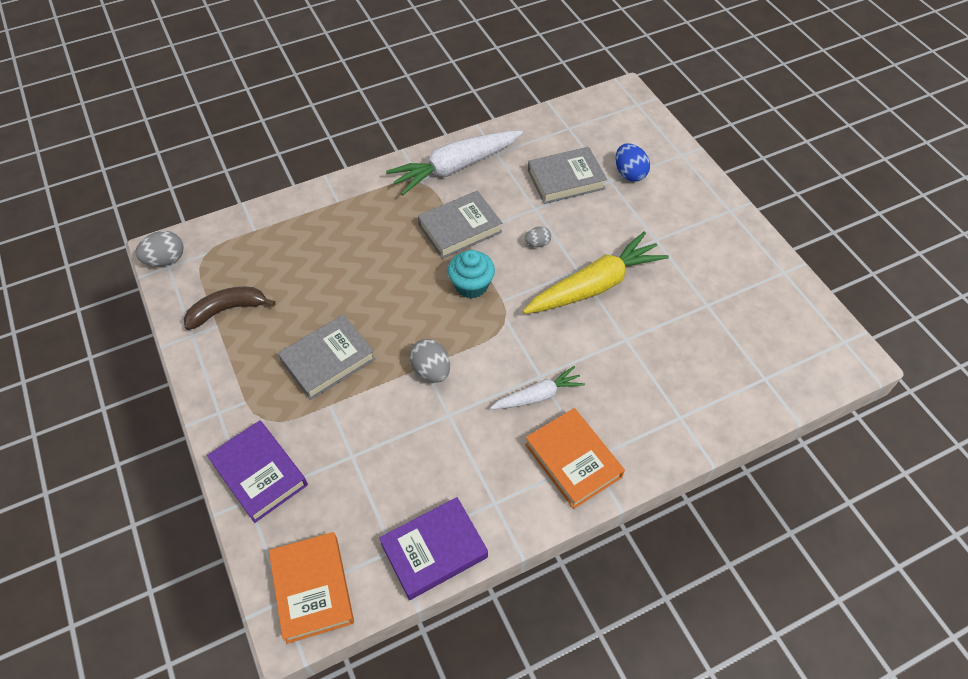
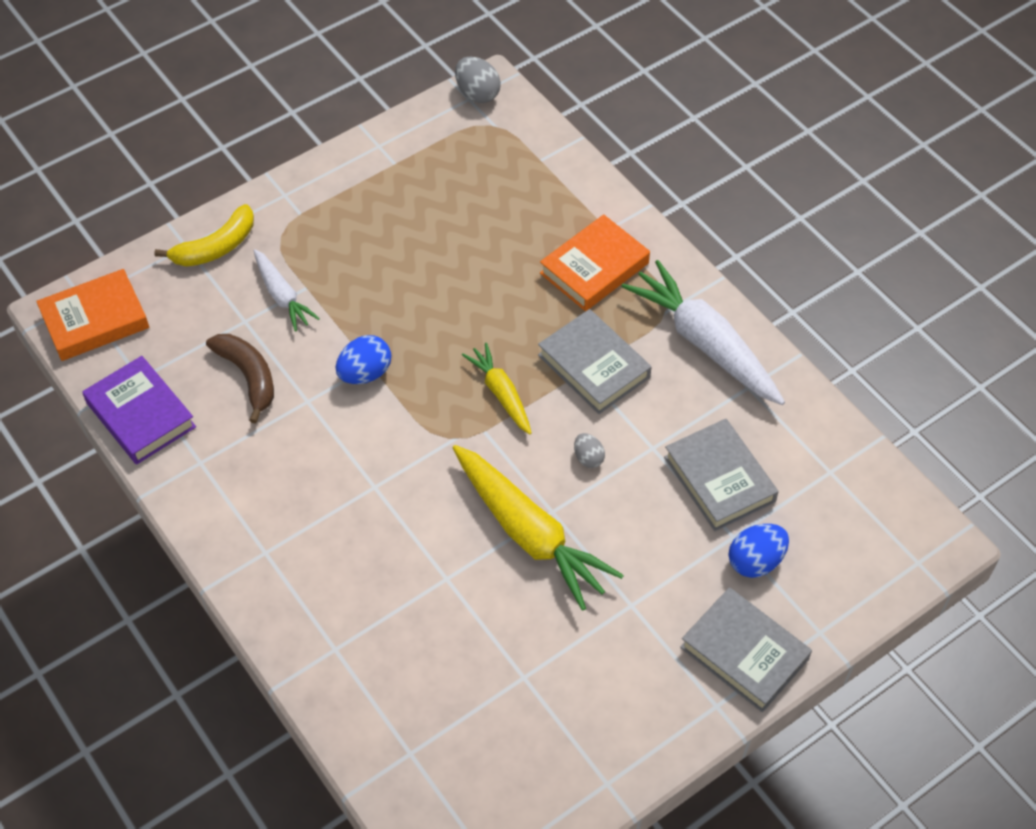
camera: 80 degrees right, 0 degrees up
(227, 310) = (417, 166): brown banana -> brown banana (248, 377)
(259, 474) = (216, 247): purple book -> yellow banana
(328, 360) = (364, 273): grey book -> grey book (744, 653)
(431, 370) = (365, 373): grey egg -> blue egg
(471, 285) = (501, 393): turquoise cupcake -> yellow carrot
(538, 395) = (345, 487): white carrot -> white carrot (282, 296)
(573, 461) = (260, 534): orange book -> orange book (594, 268)

